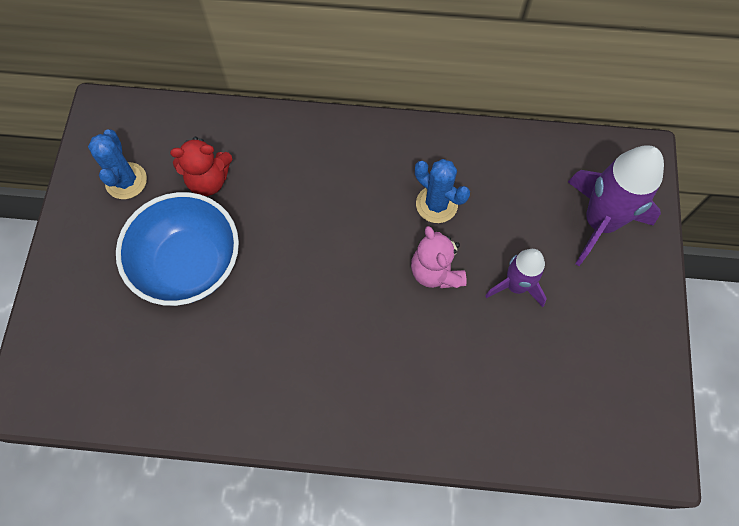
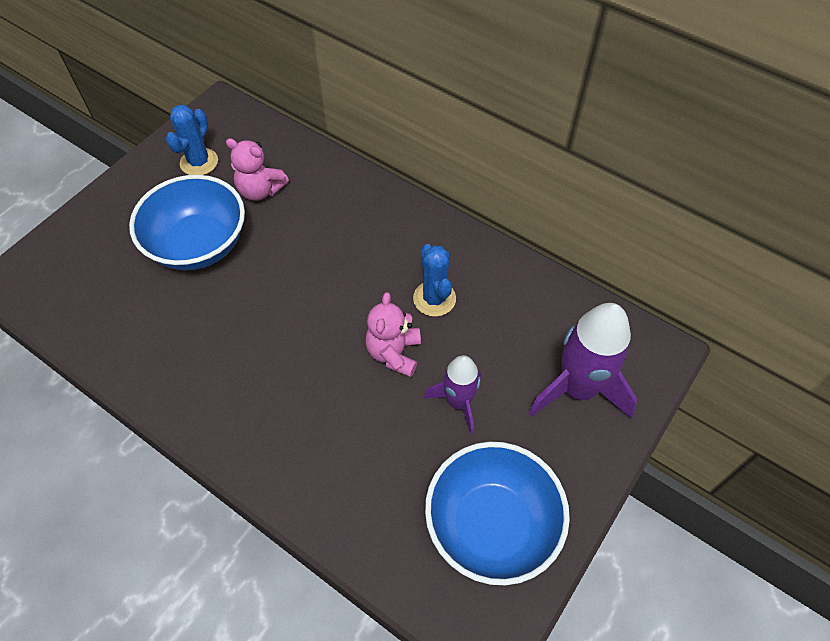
camera: 30 degrees right, 10 degrees down
(208, 180) = (260, 190): red teddy bear -> pink teddy bear
(606, 372) = (491, 525): none -> blue bowl

